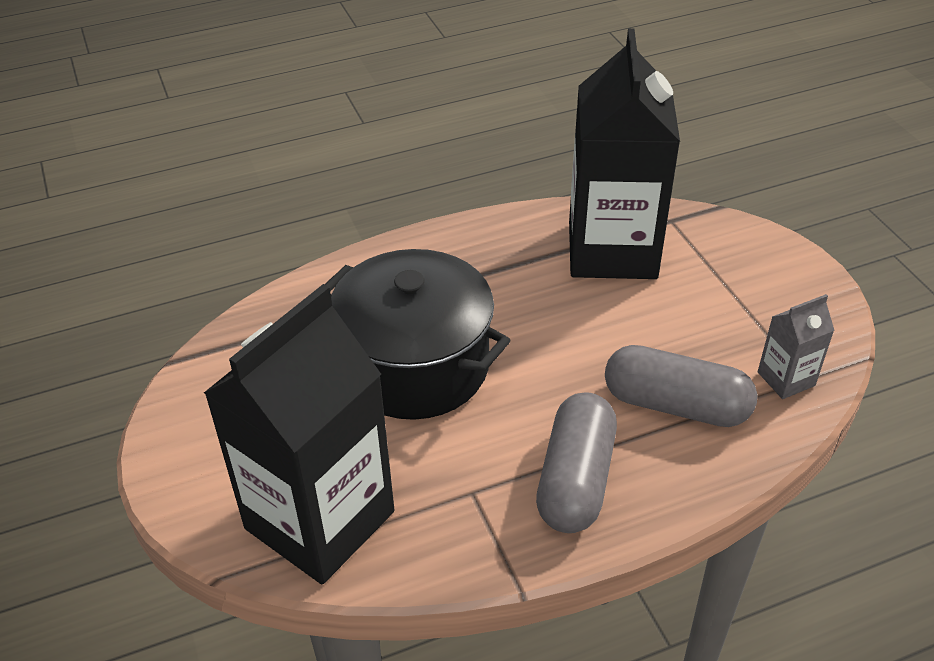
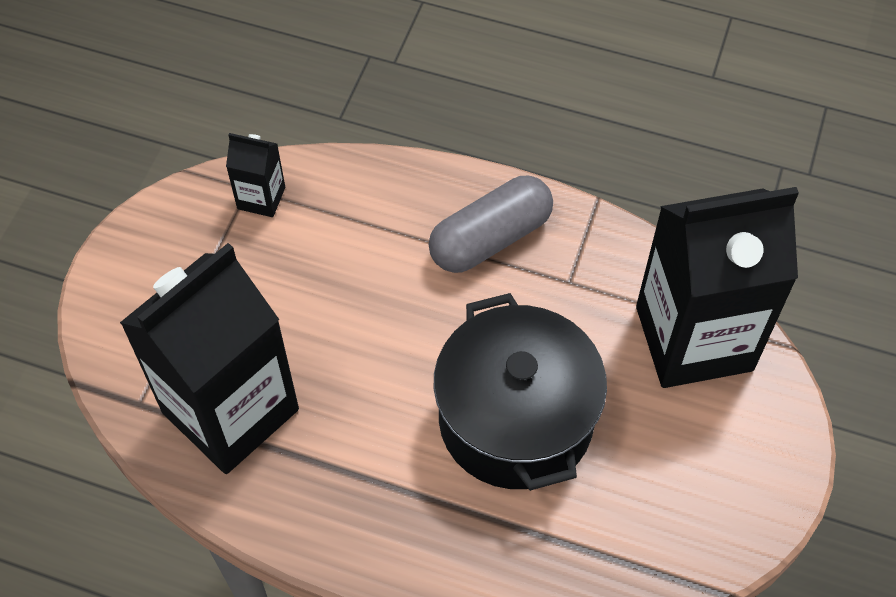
camera: 140 degrees left, 15 degrees up
(675, 405) = (360, 237): grey capsule -> none
(786, 379) = (261, 198): grey carton -> black carton

